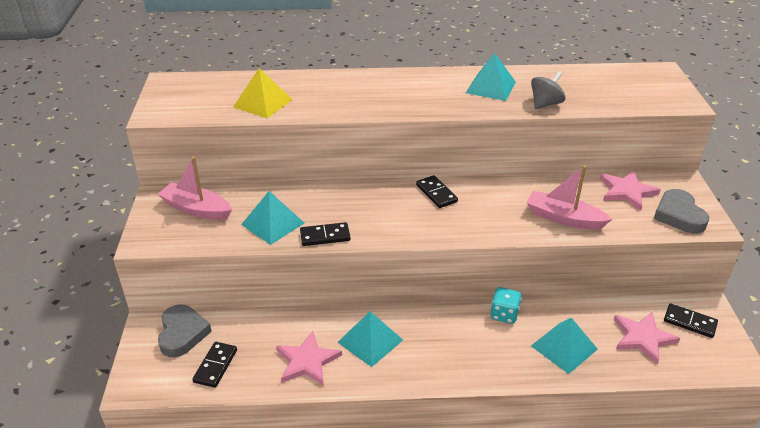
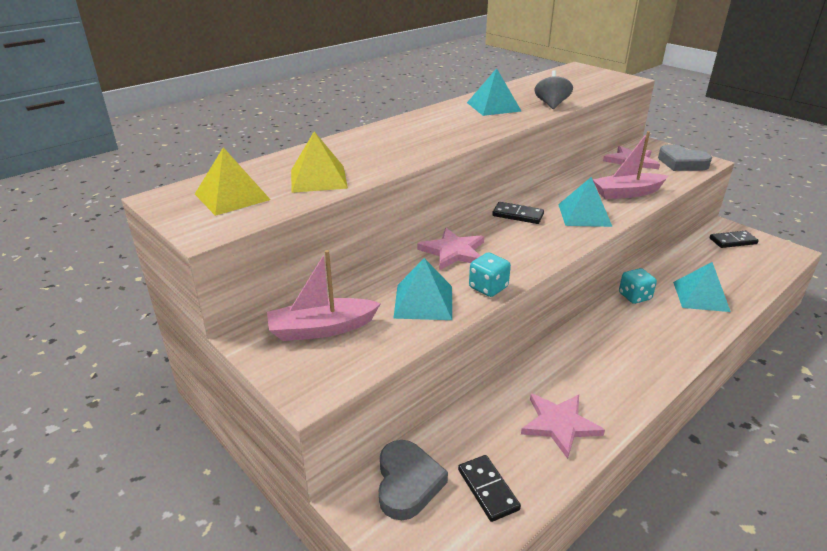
camera: 40 degrees left, 5 degrees down
(182, 333) = (407, 483): grey heart -> grey heart turned 45 degrees clockwise
(199, 96) = (232, 197): none -> yellow pyramid
(325, 236) = (488, 287): black domino -> turquoise dice
(370, 341) = (580, 374): turquoise pyramid -> turquoise pyramid (584, 215)
(643, 338) = (728, 264): pink star -> pink star (453, 251)

